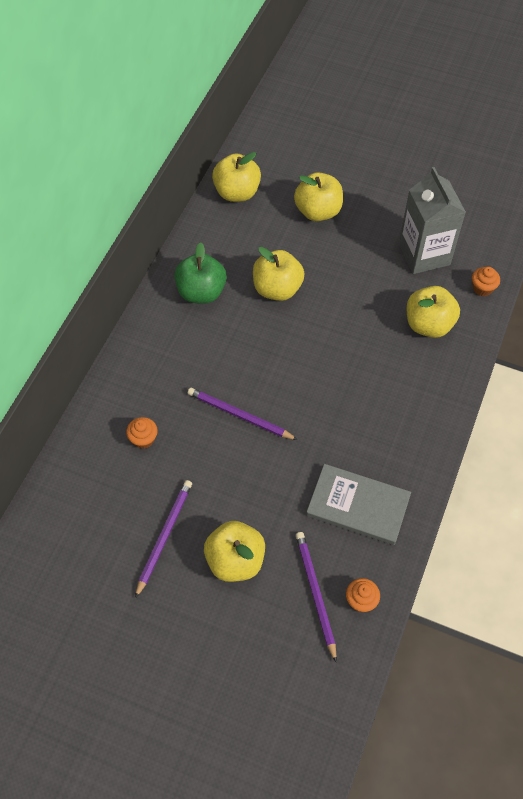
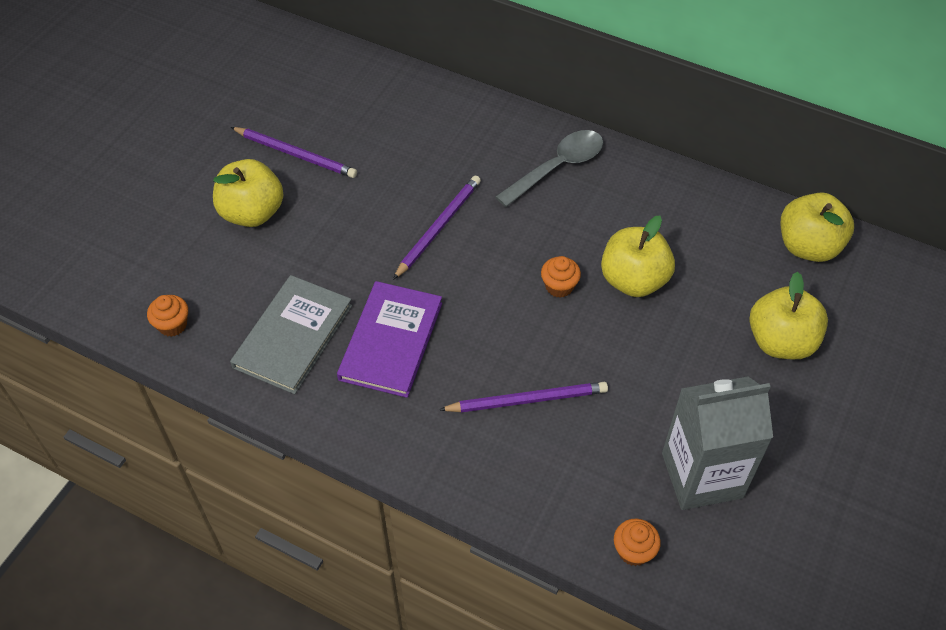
camera: 95 degrees right, 5 degrees down
(143, 439) = (419, 140): orange cupcake -> orange cupcake (559, 286)
(171, 338) = (557, 167): none -> grey spoon
(201, 292) = (628, 199): green apple -> none
(315, 593) = (194, 282): purple pencil -> purple pencil (527, 400)
(352, 436) = (391, 341): none -> purple book
(428, 325) = (565, 460): yellow apple -> none

